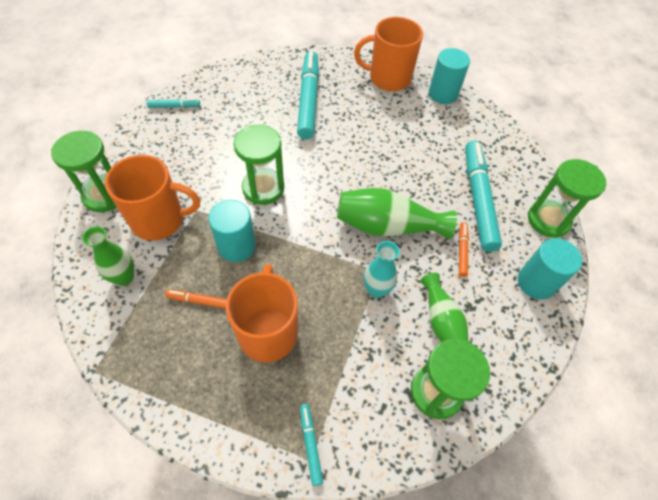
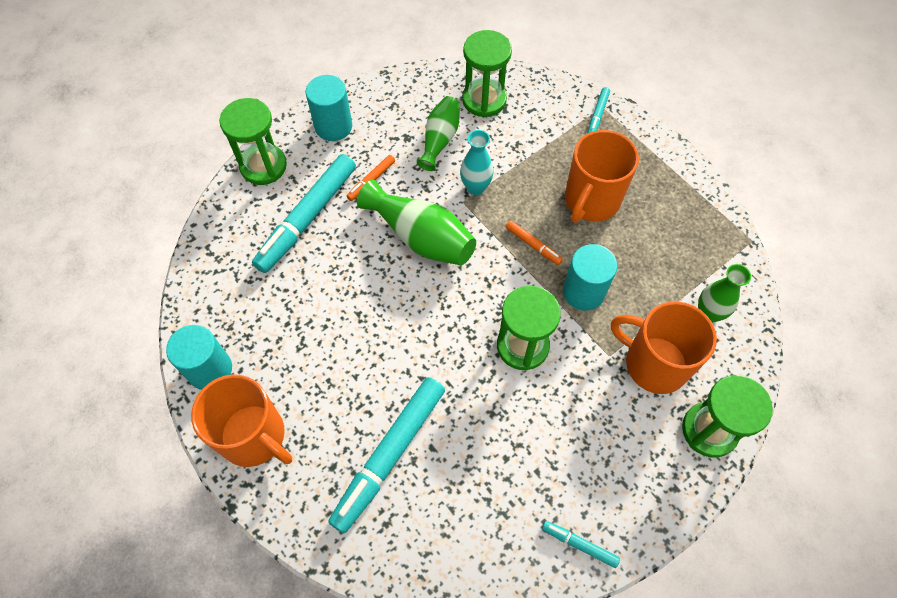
camera: 145 degrees left, 5 degrees up
(199, 301) = (641, 255): orange marker -> orange marker (533, 245)

